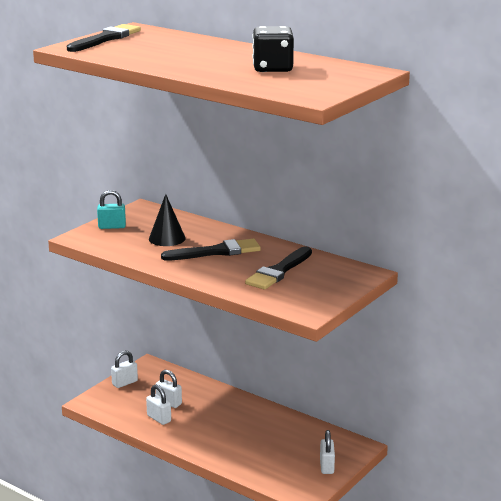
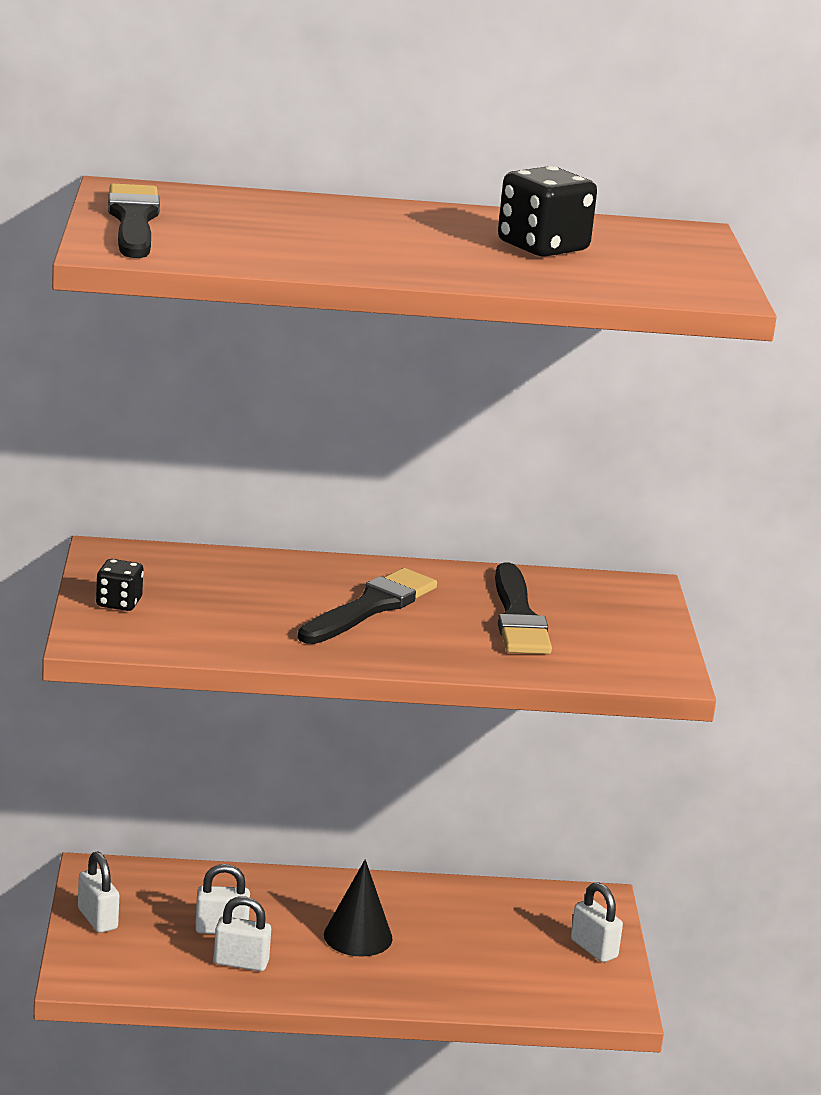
camera: 40 degrees left, 0 degrees up
(112, 226) = (119, 603): turquoise padlock -> black dice
(125, 383) = (97, 919): white padlock -> white padlock turned 45 degrees counterclockwise
(167, 238) = (251, 602): black cone -> black cone (358, 936)

